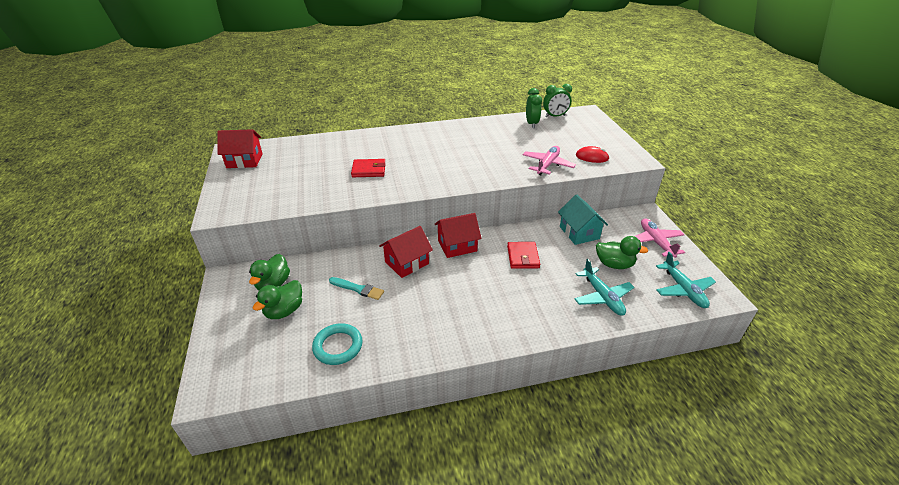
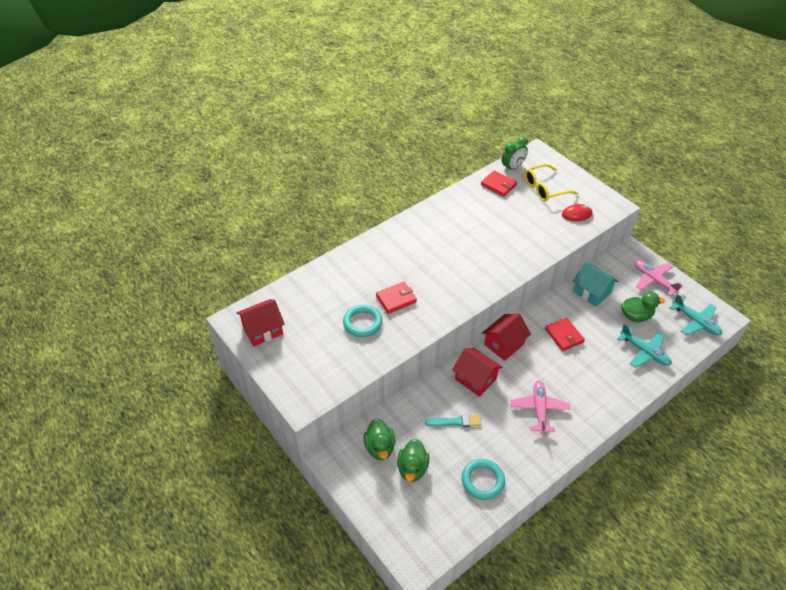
camera: 25 degrees left, 10 degrees up
(325, 177) = (362, 323): none -> turquoise ring
(407, 263) = (475, 379): red house -> red house turned 75 degrees counterclockwise
(531, 124) = (498, 185): green clock -> red wallet
(547, 165) = (546, 237): pink plane -> pink plane (539, 409)
(574, 134) = (545, 188): none -> yellow glasses

